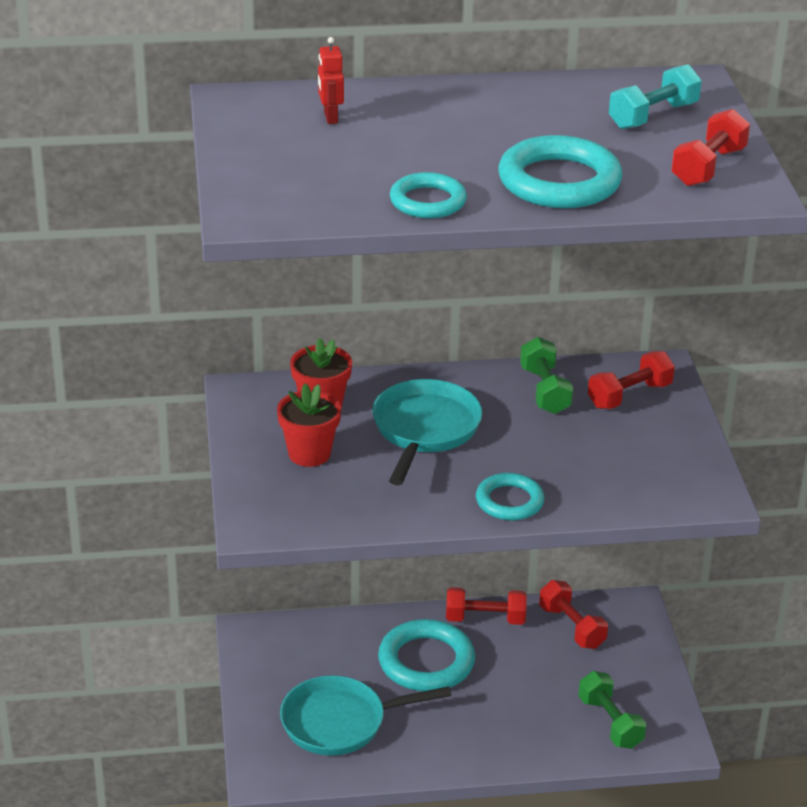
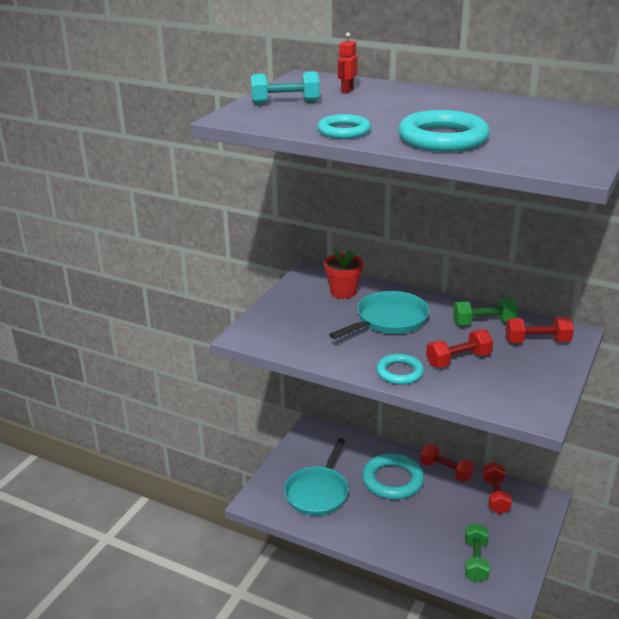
camera: 35 degrees right, 5 degrees down
(309, 454) = (311, 312): red flower pot -> none
(340, 722) = (318, 492): turquoise pan -> turquoise pan turned 90 degrees counterclockwise
(545, 391) = (483, 323): green dumbbell -> green dumbbell turned 60 degrees clockwise
(653, 116) = (557, 123): turquoise dumbbell -> turquoise dumbbell (285, 102)
(708, 167) = (561, 151): red dumbbell -> red dumbbell (458, 360)

